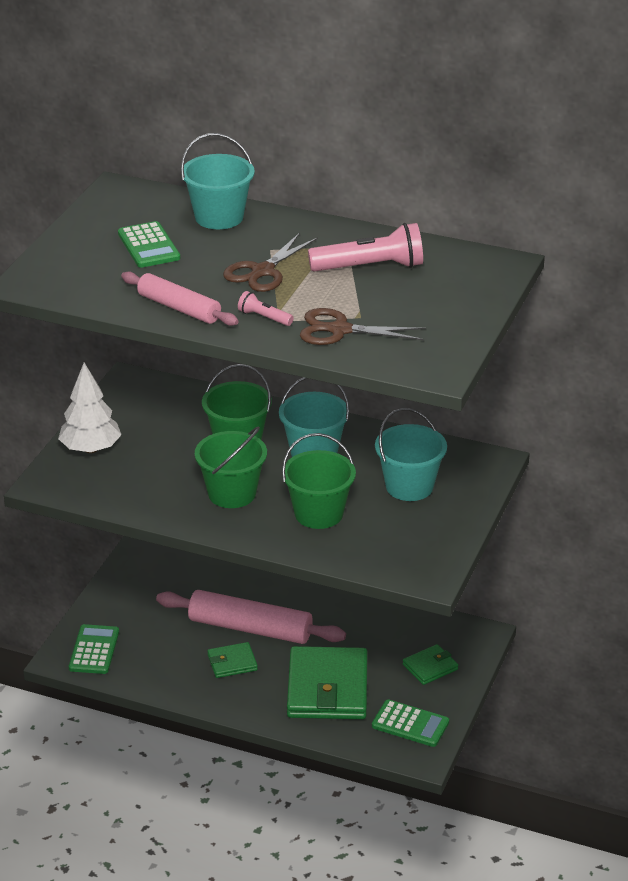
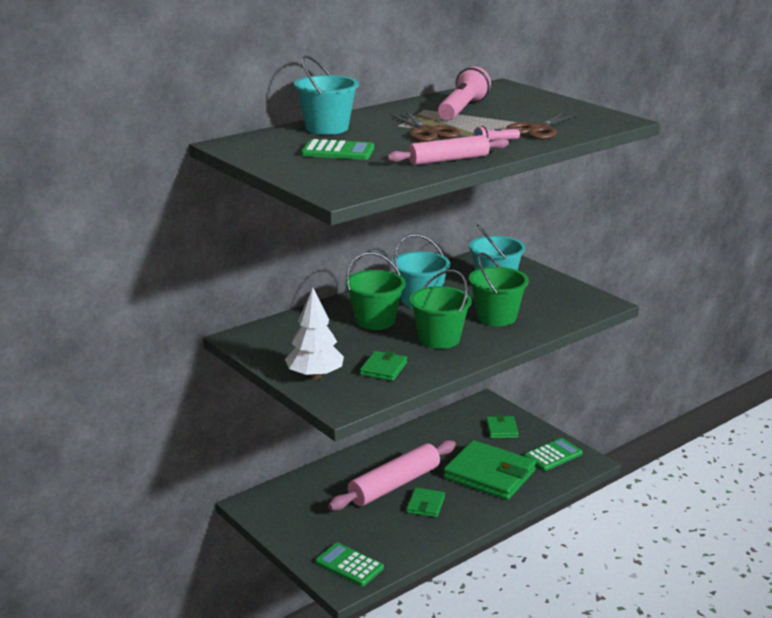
camera: 60 degrees left, 10 degrees down
(138, 482) = (383, 369): none -> green wallet

